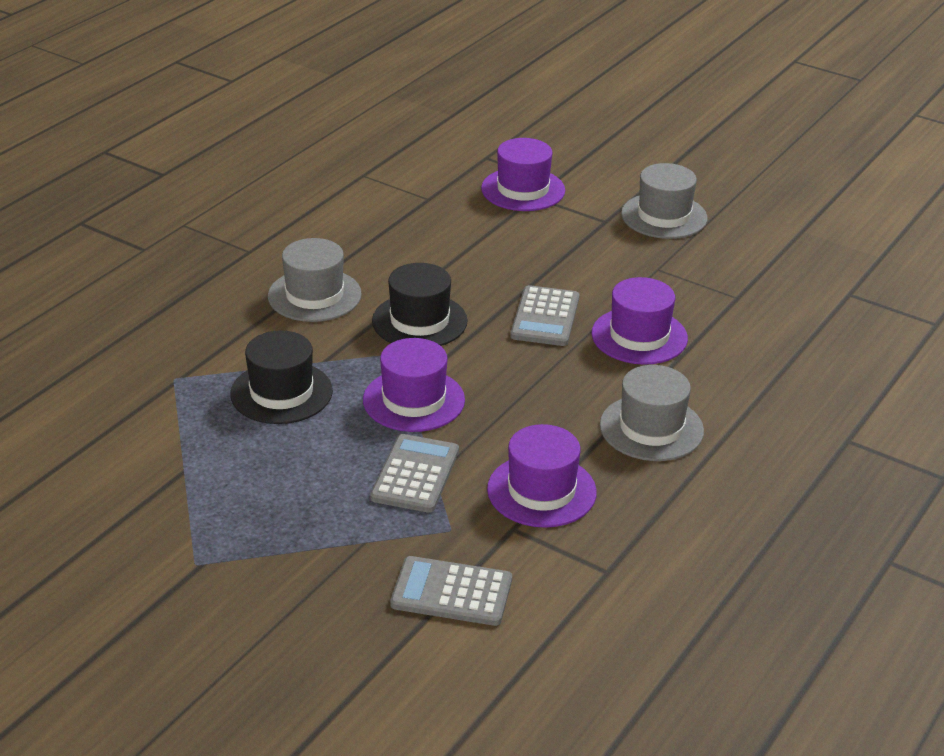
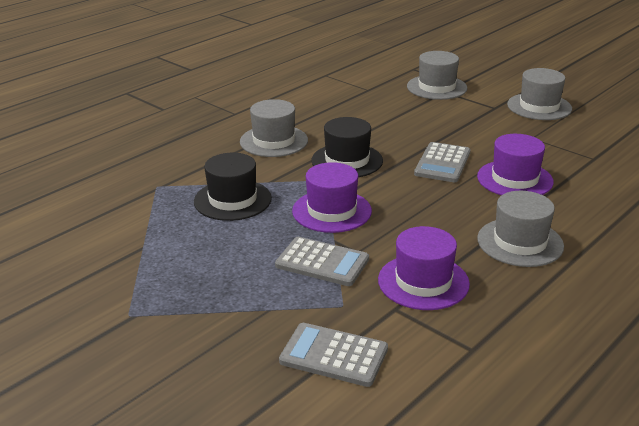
camera: 10 degrees right, 5 degrees down
(415, 474) = (322, 262): grey calculator -> grey calculator turned 90 degrees clockwise
(523, 190) = (436, 87): purple hat -> grey hat

